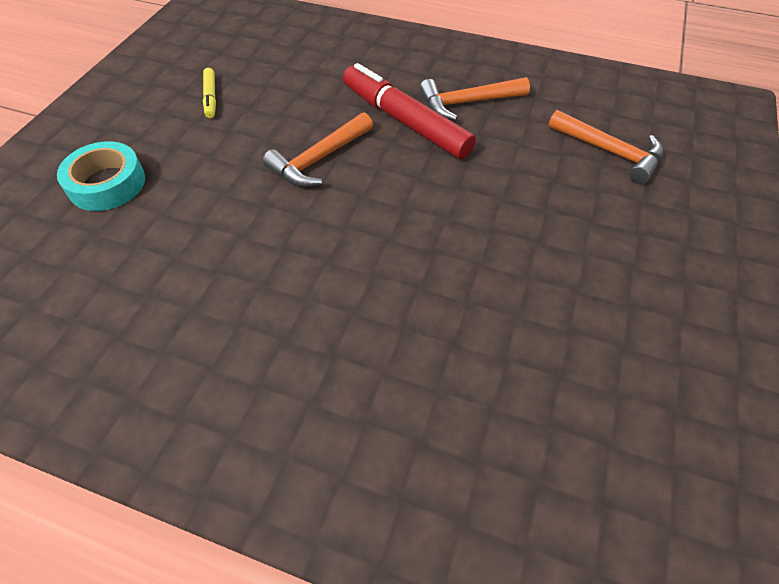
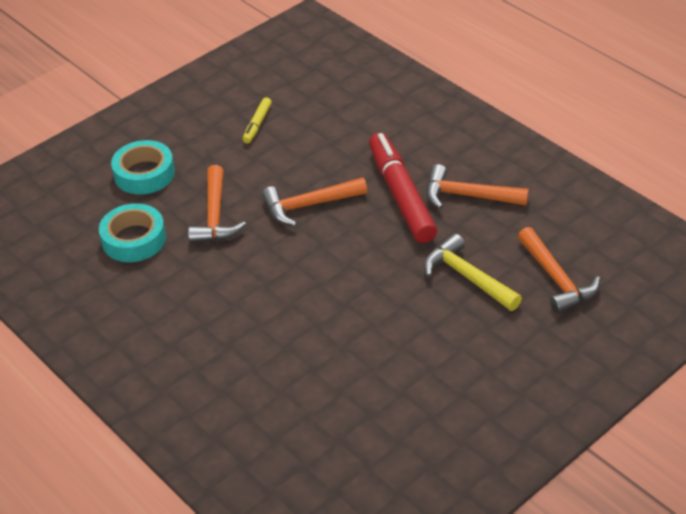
camera: 30 degrees right, 10 degrees down
(133, 263) = (134, 239): none -> turquoise tape
(220, 203) = (215, 216): none -> orange hammer
(530, 178) = (467, 277): none -> yellow hammer

